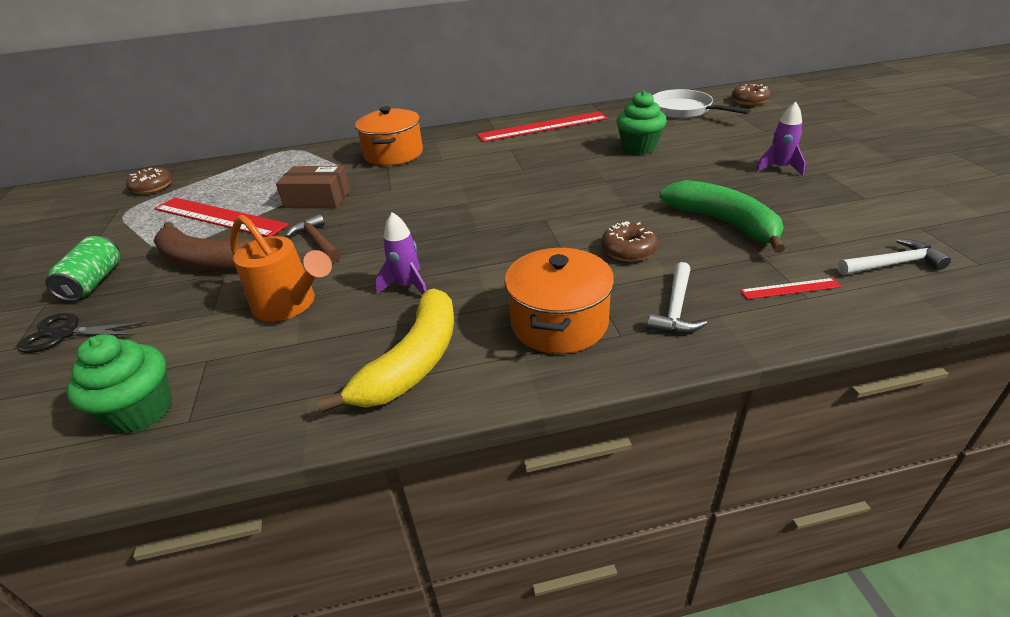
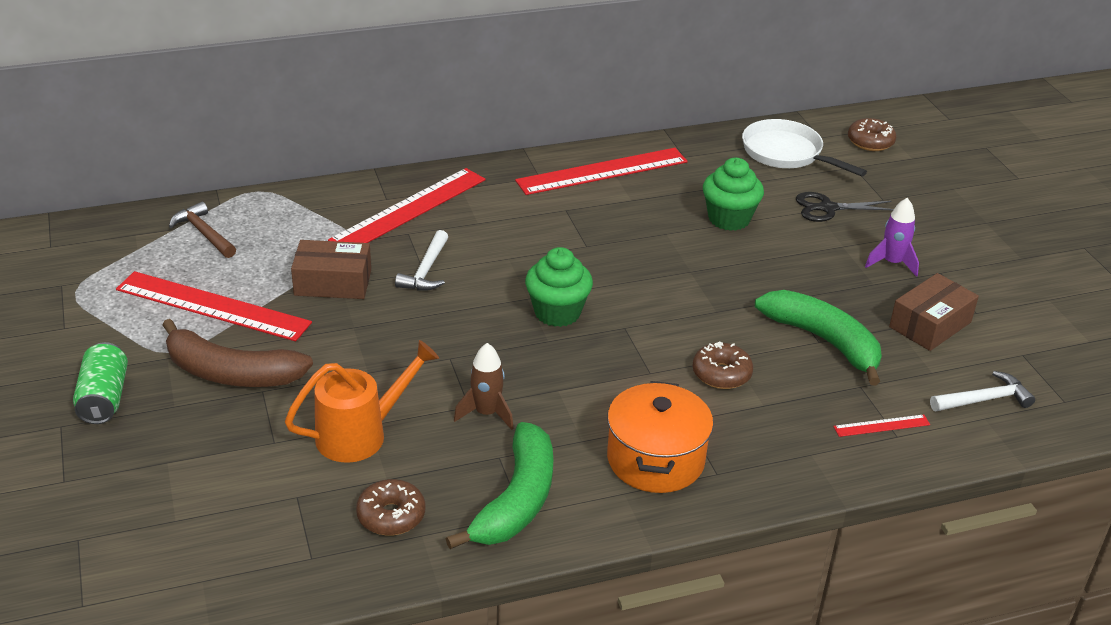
camera: 10 degrees left, 0 degrees up
(65, 333) = (114, 464): black scissors -> black scissors (828, 208)
(141, 411) = (257, 549): green cupcake -> green cupcake (557, 312)
(152, 187) = (89, 251): brown donut -> brown donut (391, 516)
(290, 305) = (361, 434): orange watering can -> orange watering can turned 60 degrees counterclockwise
(317, 241) = (358, 349): brown hammer -> brown hammer (203, 233)
(393, 154) = (409, 209): orange pot -> red ruler
(407, 286) = (486, 413): purple rocket -> brown rocket
(413, 362) = (517, 500): yellow banana -> green banana
(676, 308) = (770, 446): white hammer -> white hammer (426, 270)
(822, 208) = (930, 324): none -> brown box

